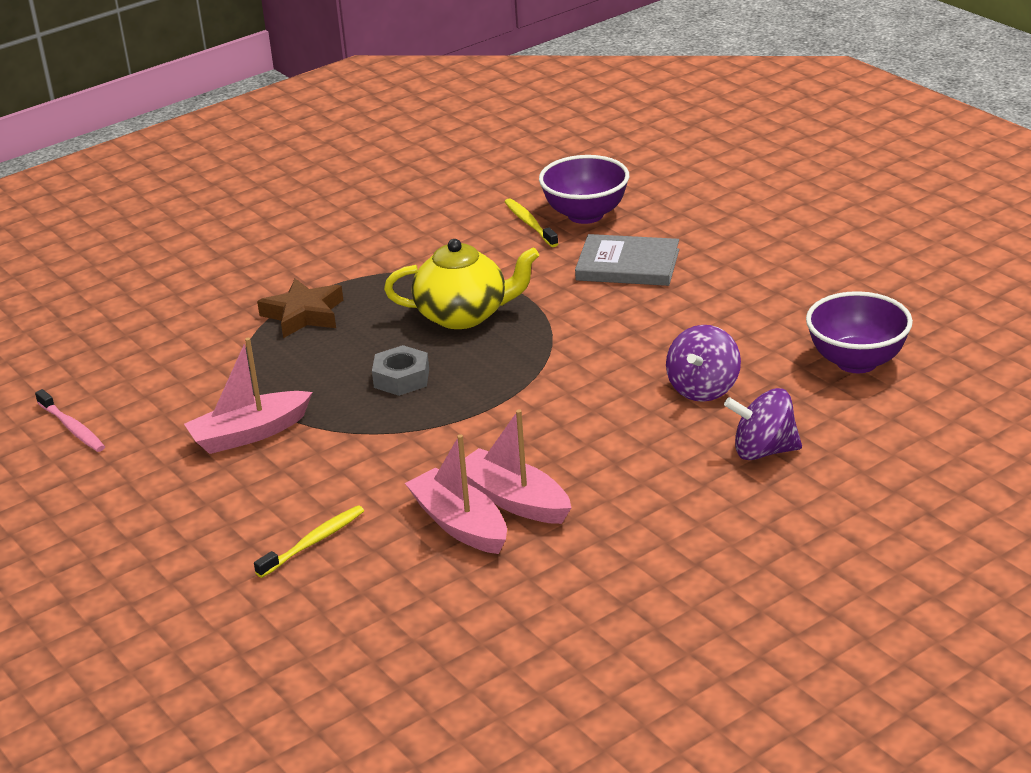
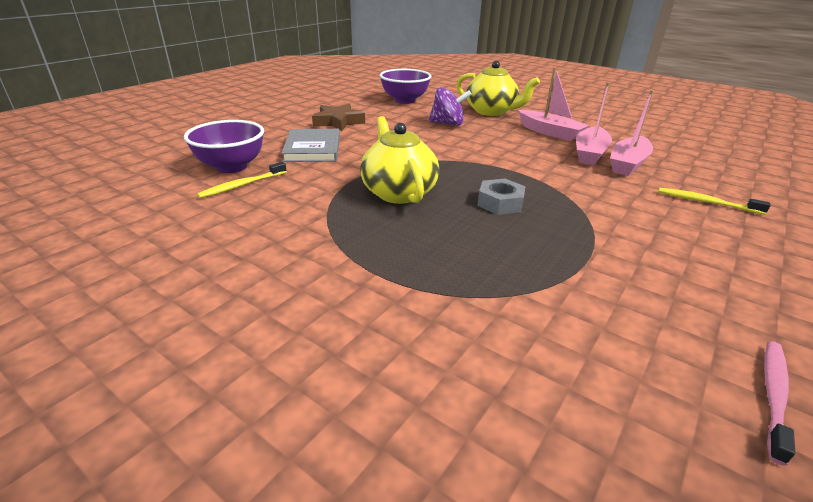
camera: 110 degrees left, 0 degrees up
(249, 434) = (635, 256): pink boat -> pink boat (550, 132)
(304, 314) = (429, 271): brown star -> brown star (338, 122)
(763, 451) = (491, 111): purple spinning top -> yellow teapot

